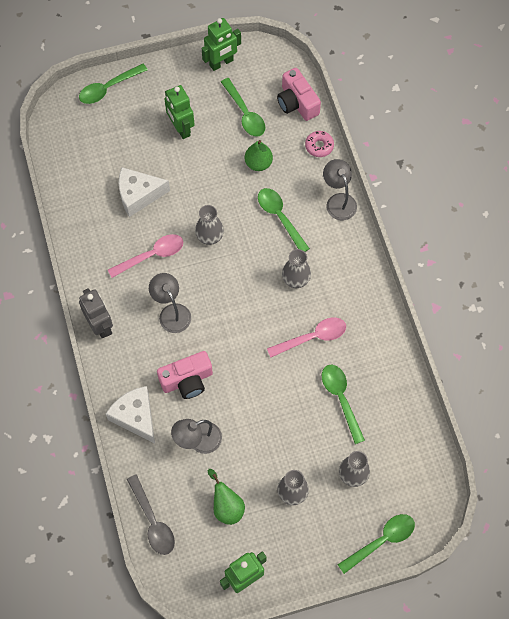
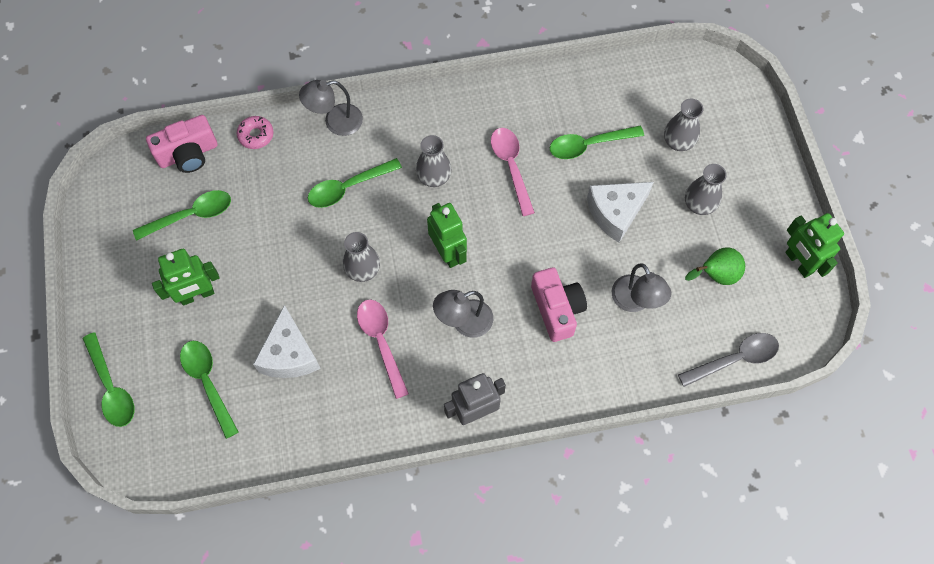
camera: 85 degrees left, 0 degrees up
(135, 417) = (602, 373): white cheese -> white cheese (615, 213)
(221, 63) = (106, 238): green robot -> green robot (448, 252)
(258, 163) = (268, 205): green pear -> none
(381, 541) = (752, 123): green spoon -> green spoon (208, 383)

